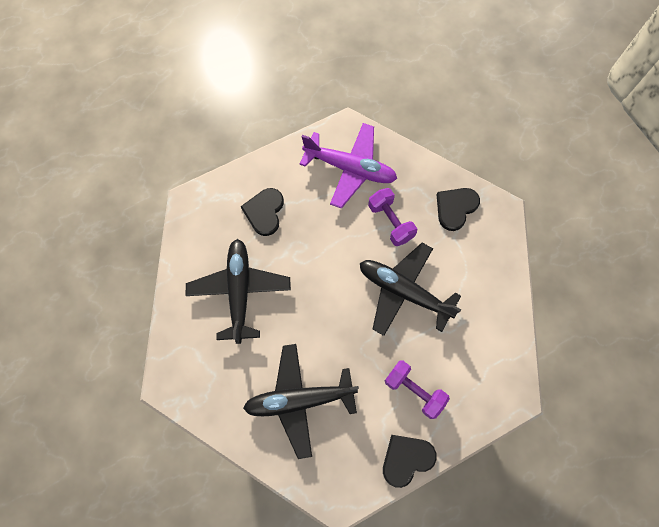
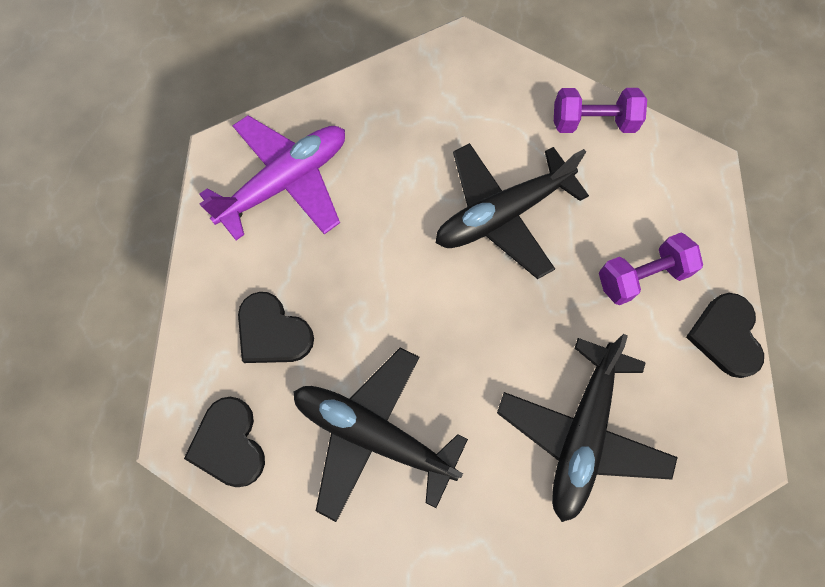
camera: 60 degrees left, 0 degrees up
(390, 222) = (396, 176): purple dumbbell -> purple dumbbell (593, 123)
(455, 208) = (426, 91): black heart -> black heart (229, 443)

